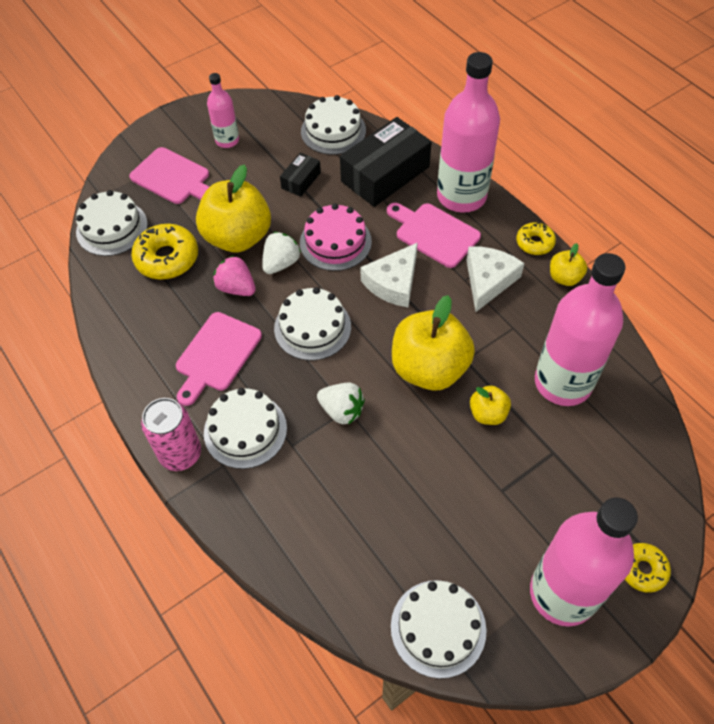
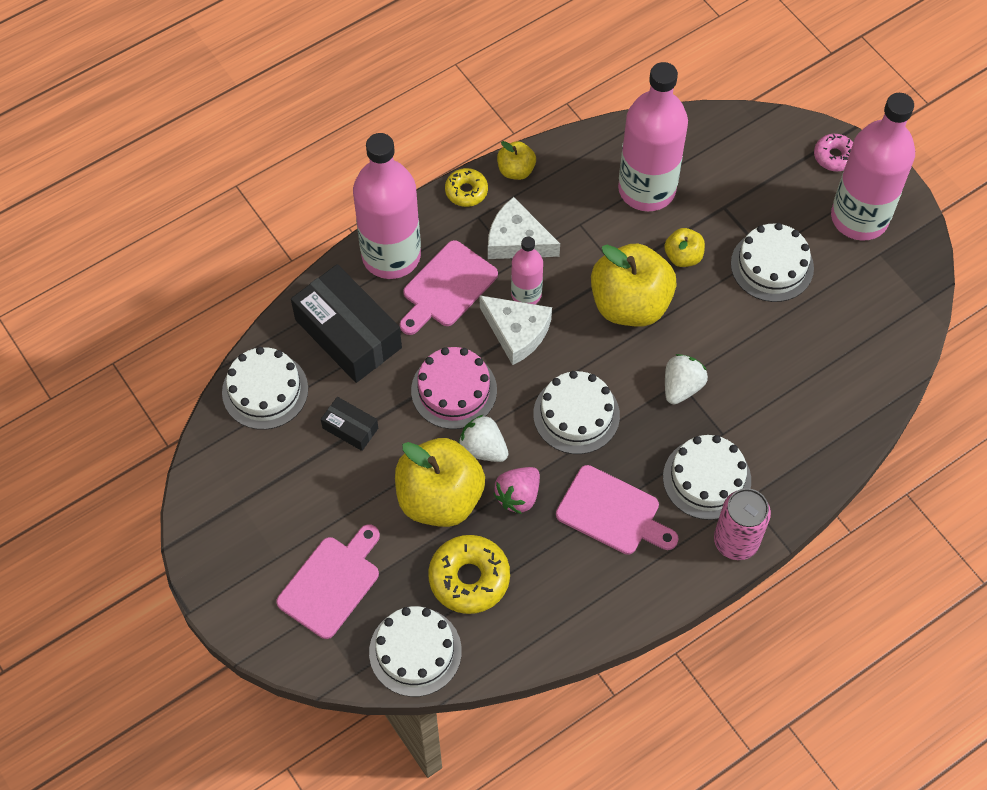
camera: 90 degrees left, 5 degrees up
(227, 140) = (268, 519): pink bottle -> pink bottle (526, 294)
(438, 628) = (897, 314): white cake -> white cake (772, 266)
(642, 569) = (834, 156): yellow donut -> pink donut

